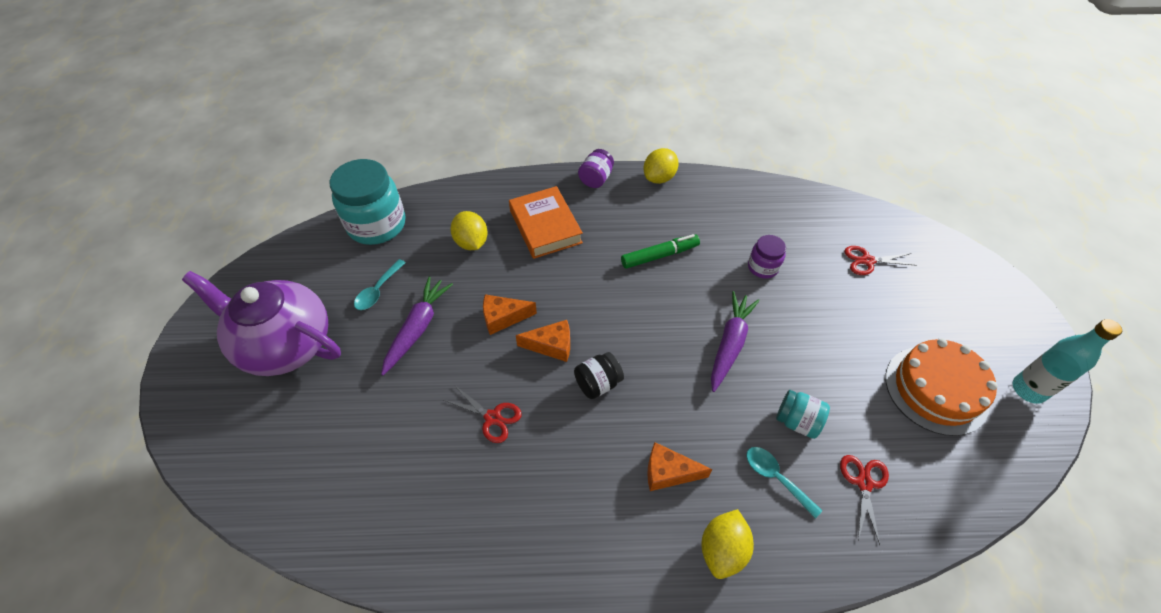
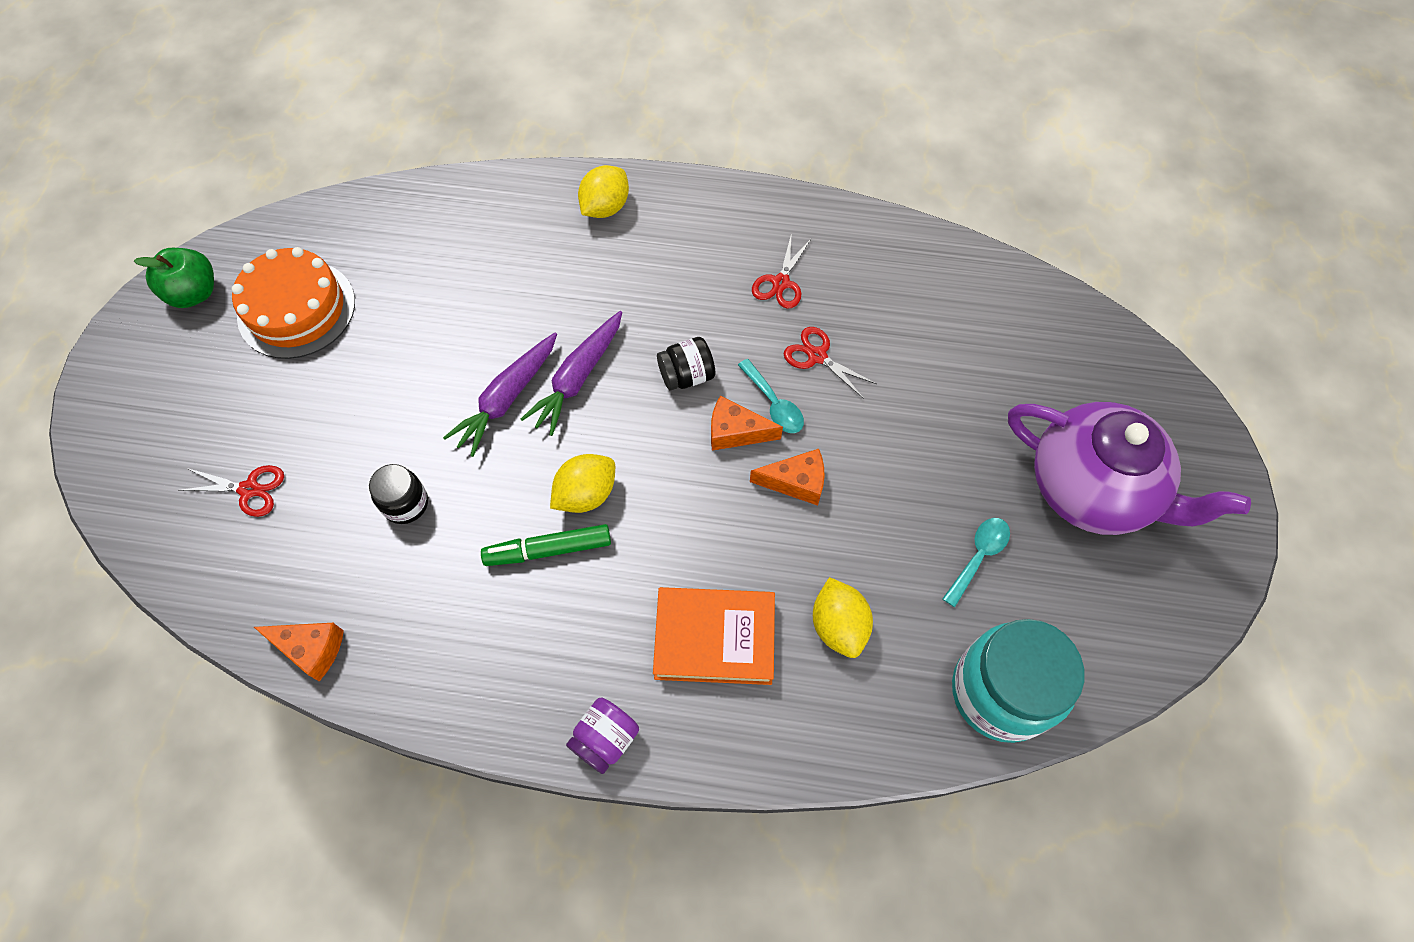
camera: 170 degrees left, 10 degrees up
(418, 328) = (914, 485): purple carrot -> purple carrot (578, 378)
(545, 226) = (714, 639): orange book -> orange book turned 75 degrees counterclockwise
(659, 178) = (490, 721): yellow lemon -> yellow lemon (586, 494)
(668, 472) = (634, 274): orange cheese -> orange cheese (311, 649)
(762, 267) = (405, 504): purple jar -> black jar
(775, 478) = (526, 254): turquoise spoon -> turquoise spoon (774, 404)
(797, 421) = (474, 301): turquoise jar -> none
(864, 483) = (440, 237): red scissors -> red scissors (780, 283)
(1028, 390) = (194, 293): turquoise bottle -> green apple

